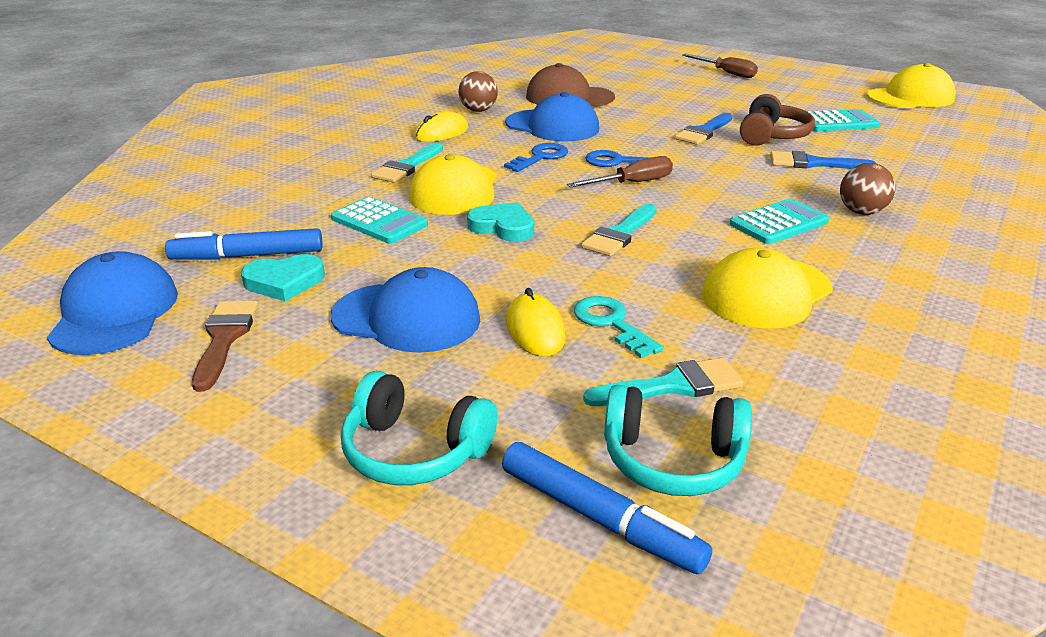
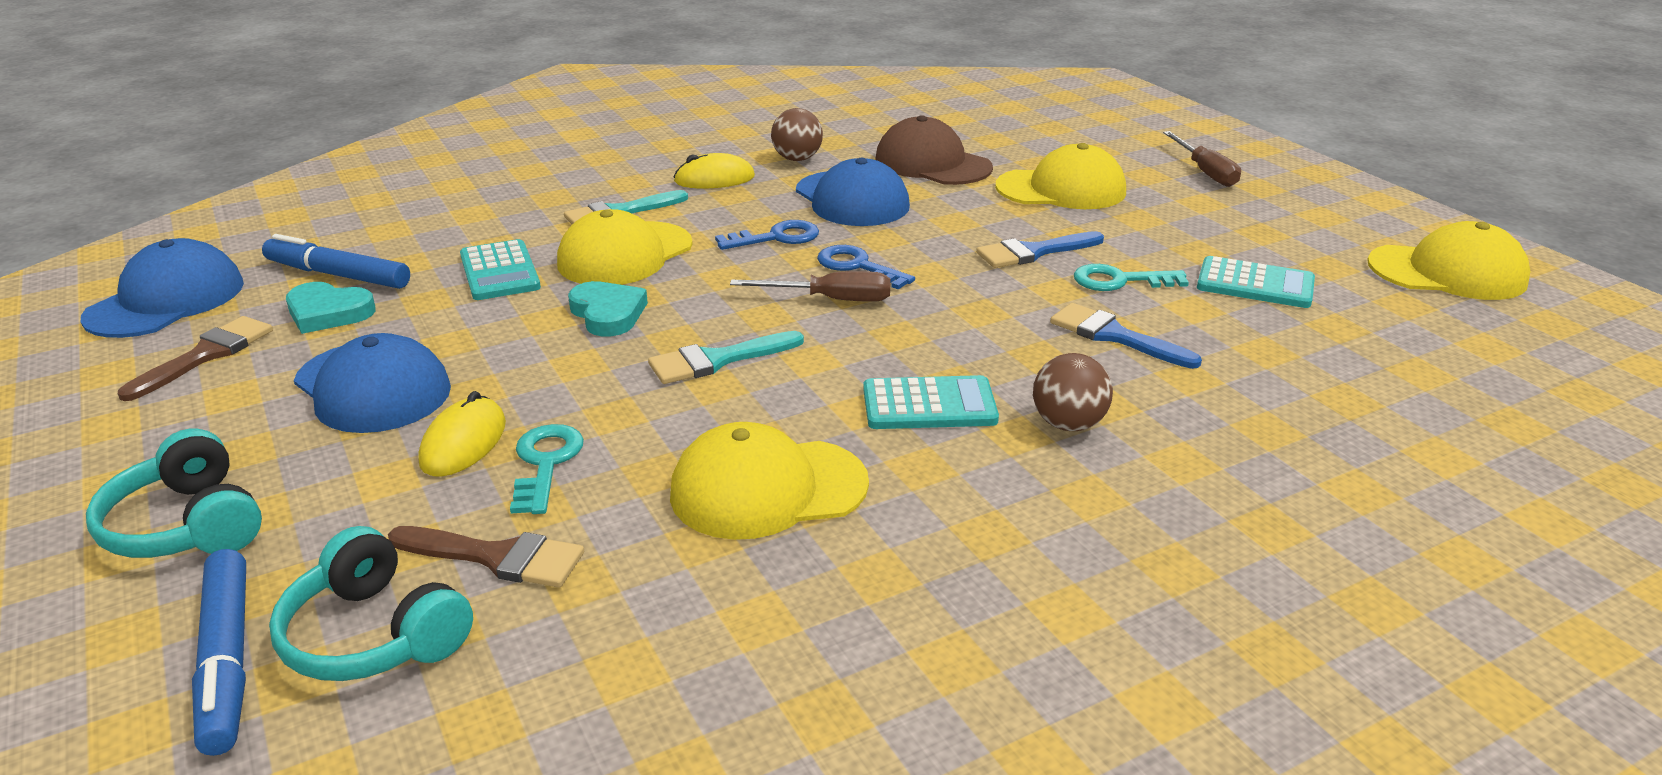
camera: 30 degrees right, 0 degrees up
(665, 96) = (1061, 189): none -> yellow cap
(673, 386) = (497, 557): turquoise brush -> brown brush
(772, 136) = (1120, 281): brown headphones -> turquoise key

